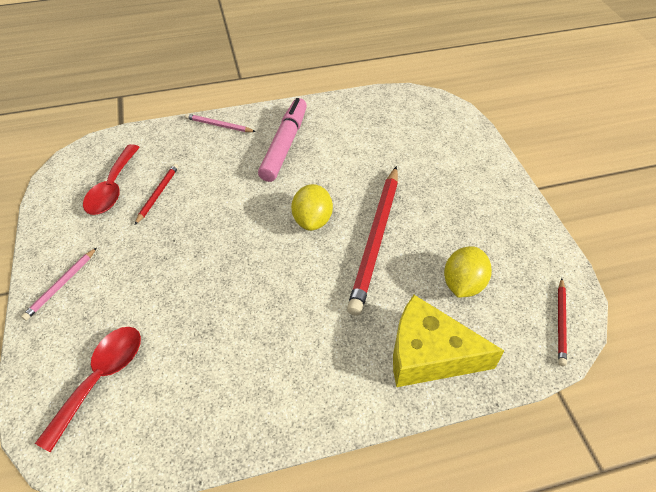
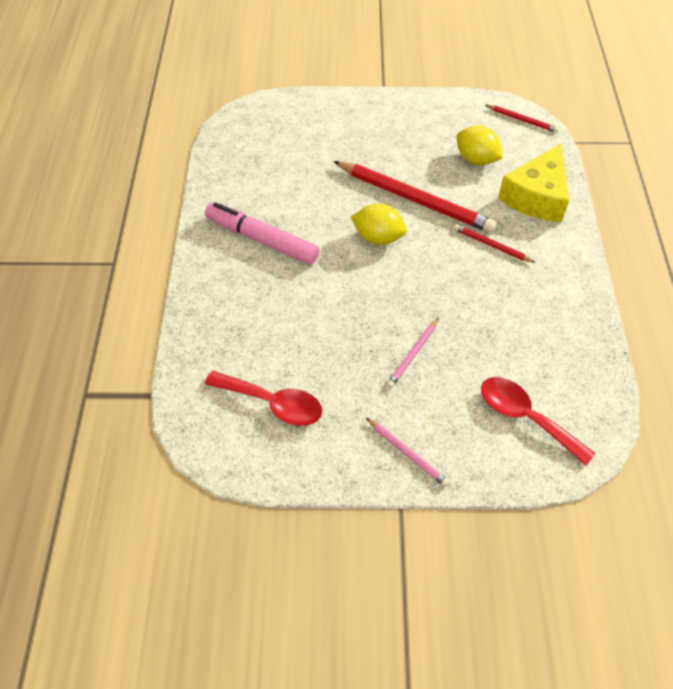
camera: 75 degrees left, 5 degrees up
(158, 194) = (299, 359): red pencil -> red pencil (492, 245)
(219, 125) = (202, 292): pink pencil -> pink pencil (413, 354)

